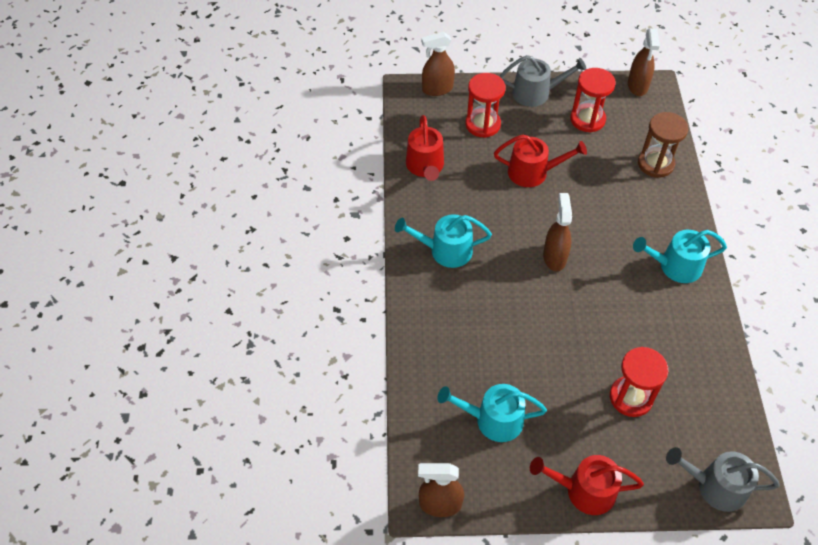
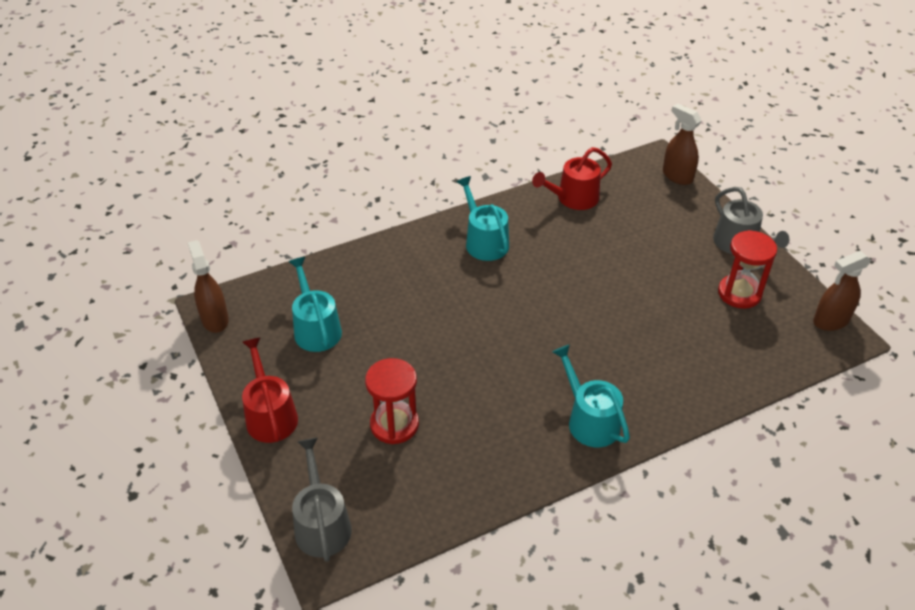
camera: 65 degrees right, 10 degrees down
(483, 124) = (660, 219): red hourglass -> none
(533, 172) = (628, 272): red watering can -> none
(554, 257) = (531, 319): brown spray bottle -> none
(655, 164) = (725, 367): brown hourglass -> none

